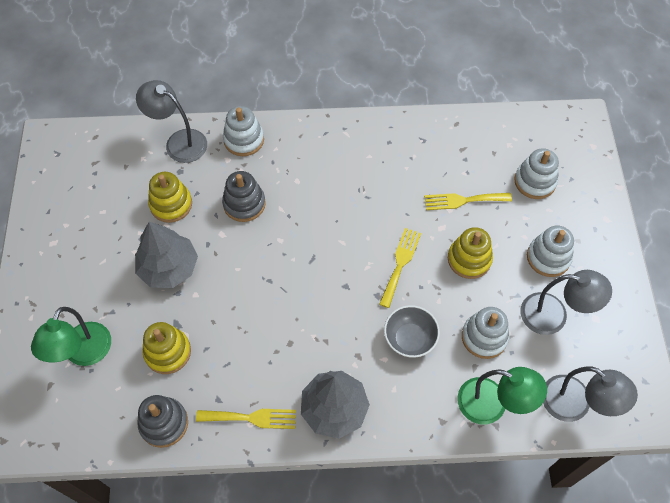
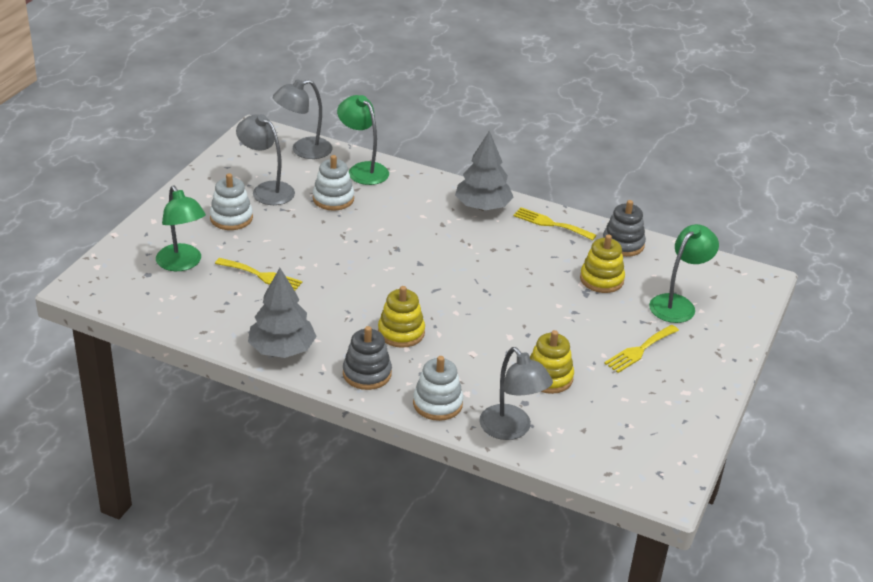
camera: 155 degrees left, 25 degrees down
(168, 267) = (574, 331): grey tree -> grey tree (282, 349)
(244, 204) = (473, 350): grey stacking toy -> grey stacking toy (367, 373)
(400, 264) = (360, 259): yellow fork -> yellow fork (639, 350)
(409, 339) = (393, 218): grey bowl -> none
(469, 259) = (298, 240): yellow stacking toy -> yellow stacking toy (401, 332)
(535, 181) = (182, 264): white stacking toy -> green lamp
(575, 405) = (303, 150): grey lamp -> grey lamp turned 90 degrees counterclockwise

